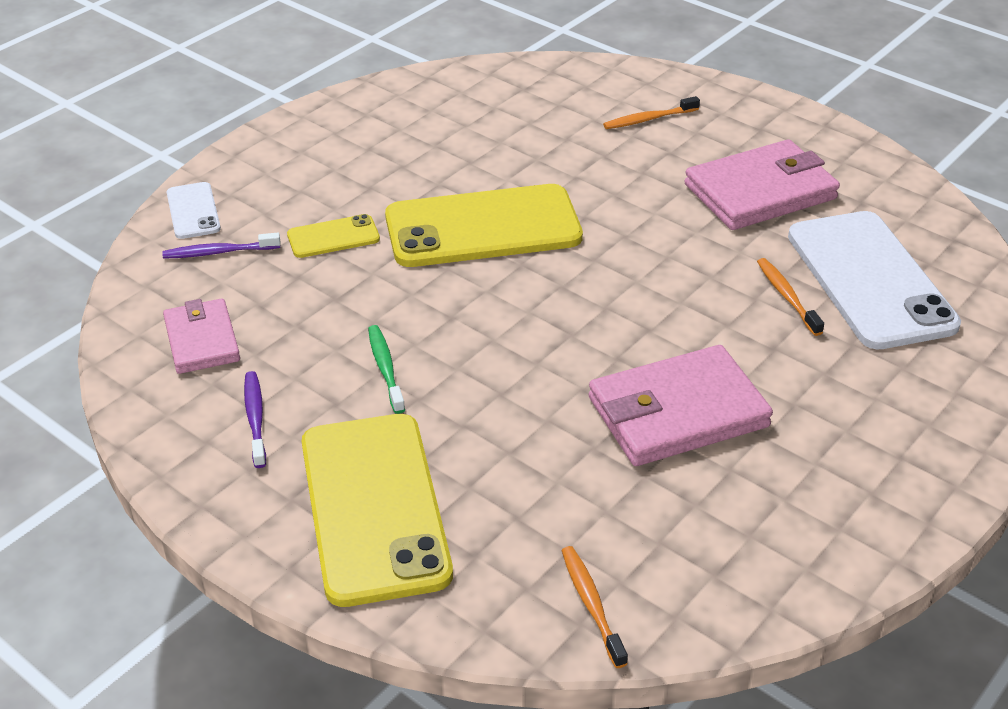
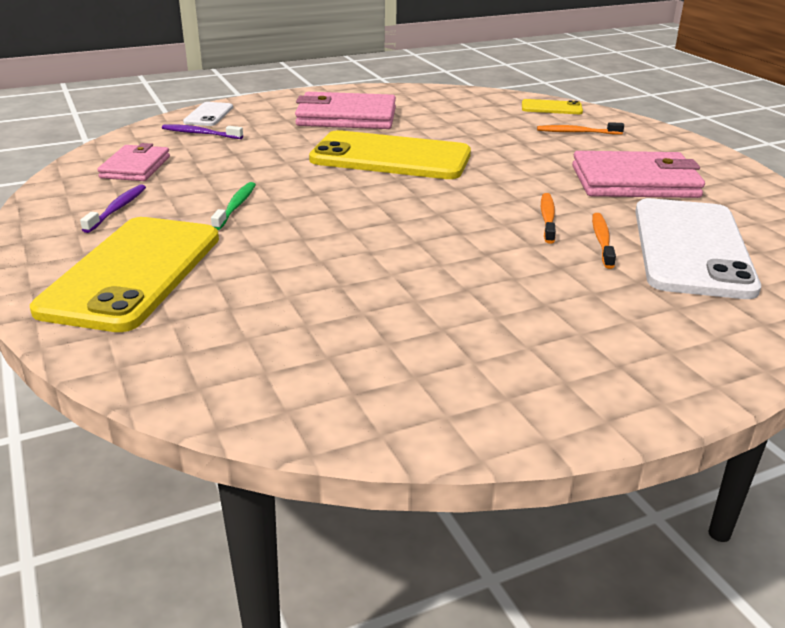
camera: 25 degrees right, 10 degrees down
(333, 237) = (281, 141): yellow phone -> yellow phone (551, 108)
(591, 604) = (223, 378): orange toothbrush -> orange toothbrush (547, 218)
(677, 412) = (433, 283): pink wallet -> pink wallet (346, 117)

